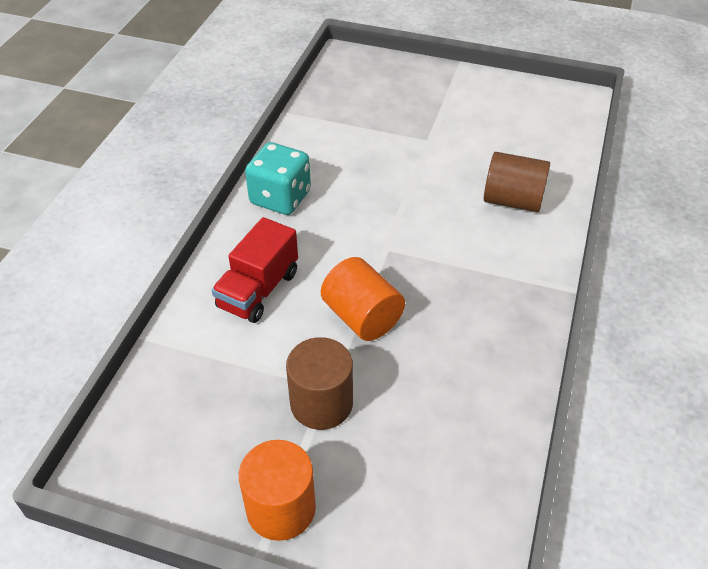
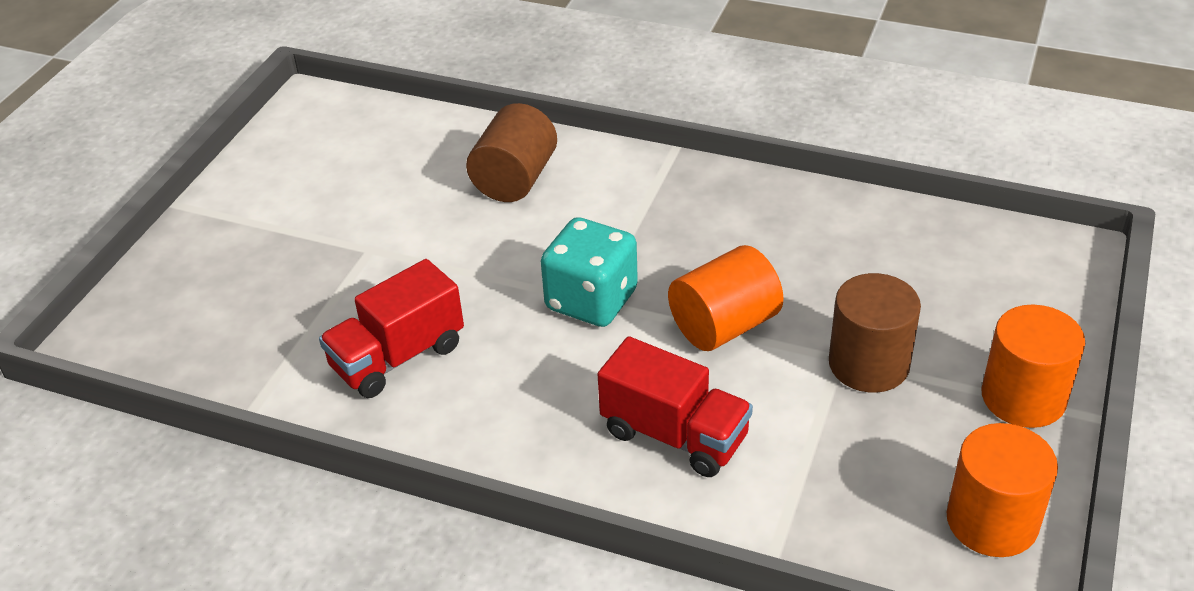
camera: 85 degrees left, 5 degrees down
(160, 466) = (992, 521): none -> orange cylinder
(280, 198) = (472, 417): turquoise dice -> turquoise dice (591, 300)
(331, 163) = (398, 357): none -> red truck

